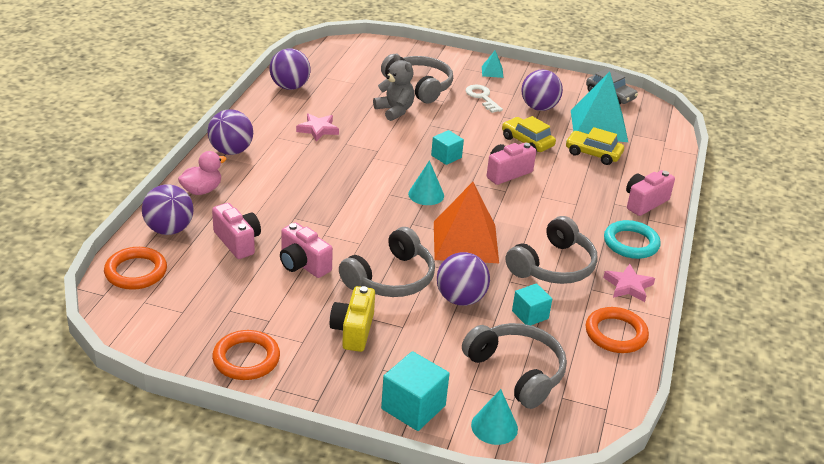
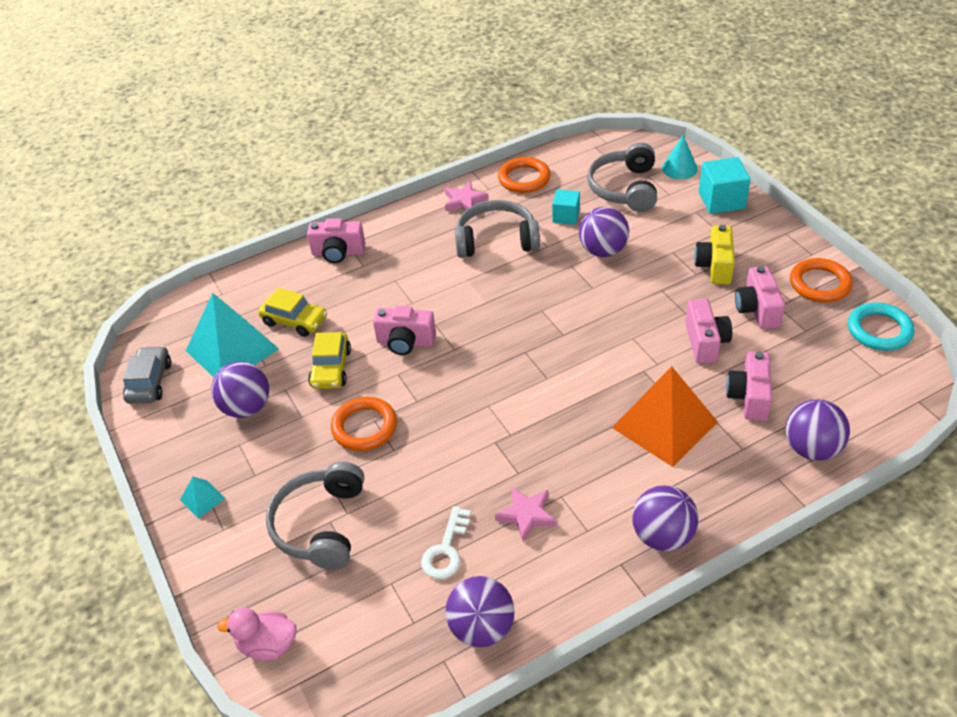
camera: 130 degrees left, 10 degrees up
(136, 272) = (874, 411): orange ring -> orange ring (364, 427)
(202, 190) = (741, 487): pink duck -> pink duck (268, 645)
(283, 308) = (757, 310): none -> pink camera
(353, 330) = (714, 266): yellow camera -> yellow camera turned 135 degrees clockwise
(391, 278) = (640, 293): grey headphones -> none
(394, 111) = (404, 496): grey teddy bear -> none
(426, 194) = (513, 358): turquoise cone -> none
(446, 156) = (435, 394): turquoise cube -> none
(465, 241) = (538, 293): orange pyramid -> orange pyramid (664, 424)
(482, 97) = (279, 460): white key -> white key (446, 549)
(593, 154) = (295, 321): yellow car -> yellow car turned 45 degrees counterclockwise
(631, 243) = (408, 228): turquoise ring -> turquoise ring (879, 330)

